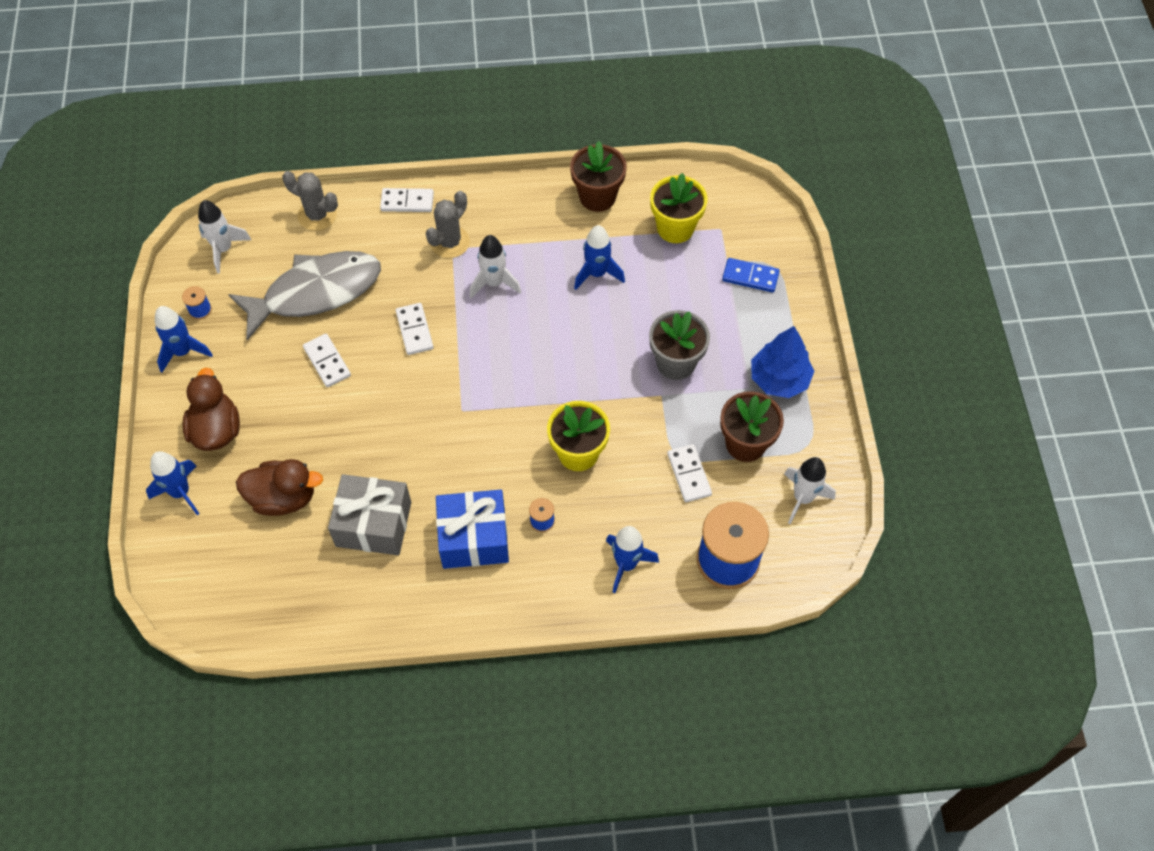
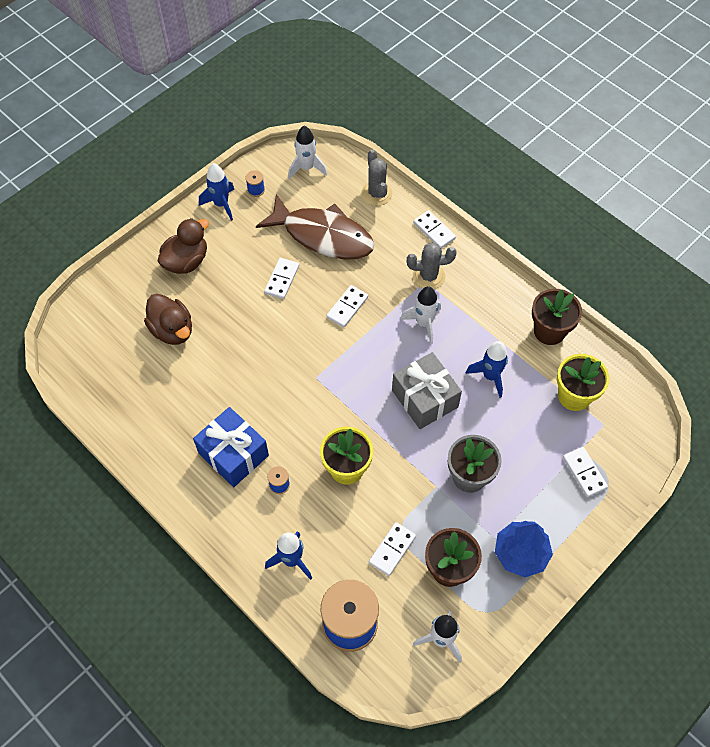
camera: 50 degrees right, 0 degrees up
(180, 492) = (131, 277): blue rocket -> none
(316, 292) = (323, 236): grey fish -> brown fish
(373, 524) = (195, 391): grey gift -> grey gift (424, 399)
(750, 277) = (584, 473): blue domino -> white domino

